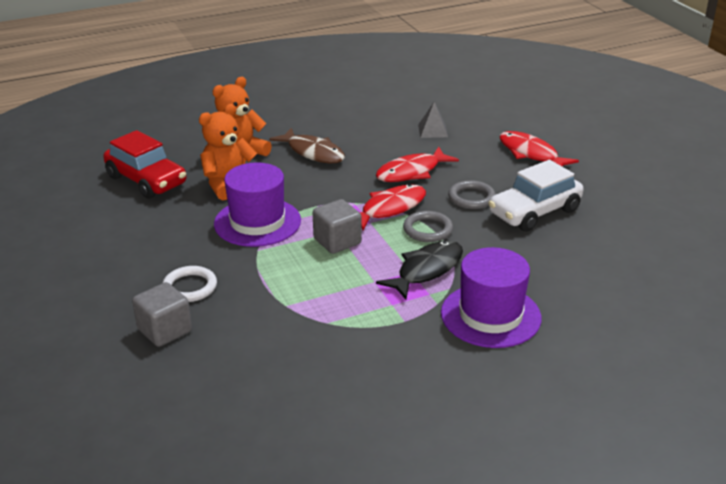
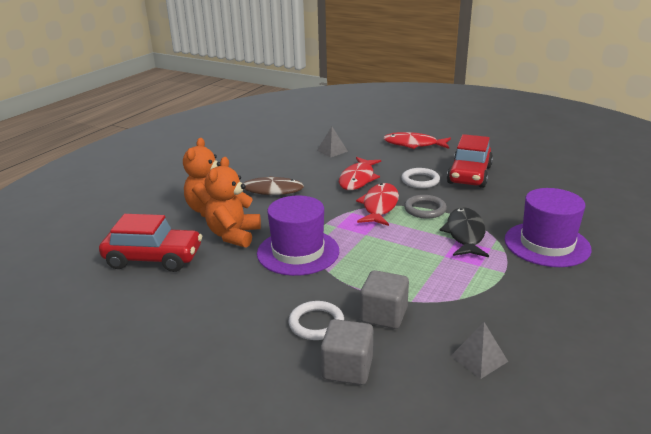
camera: 35 degrees left, 5 degrees down
(267, 374) = (479, 358): none -> grey pyramid
(337, 241) = (378, 241): grey cube -> grey cube (383, 315)
(471, 198) = (420, 180): grey ring -> white ring
(534, 212) = (469, 175): white car -> red car

